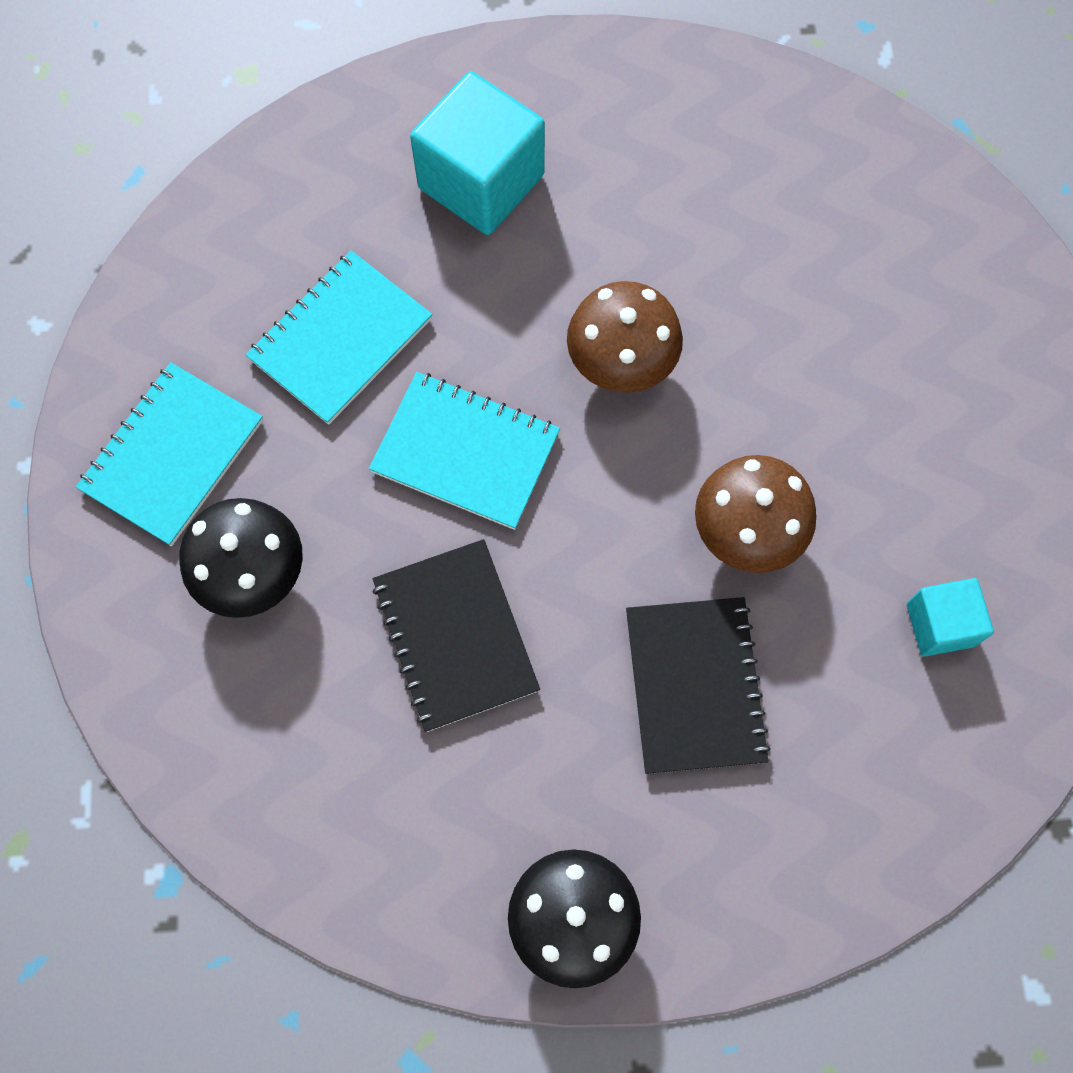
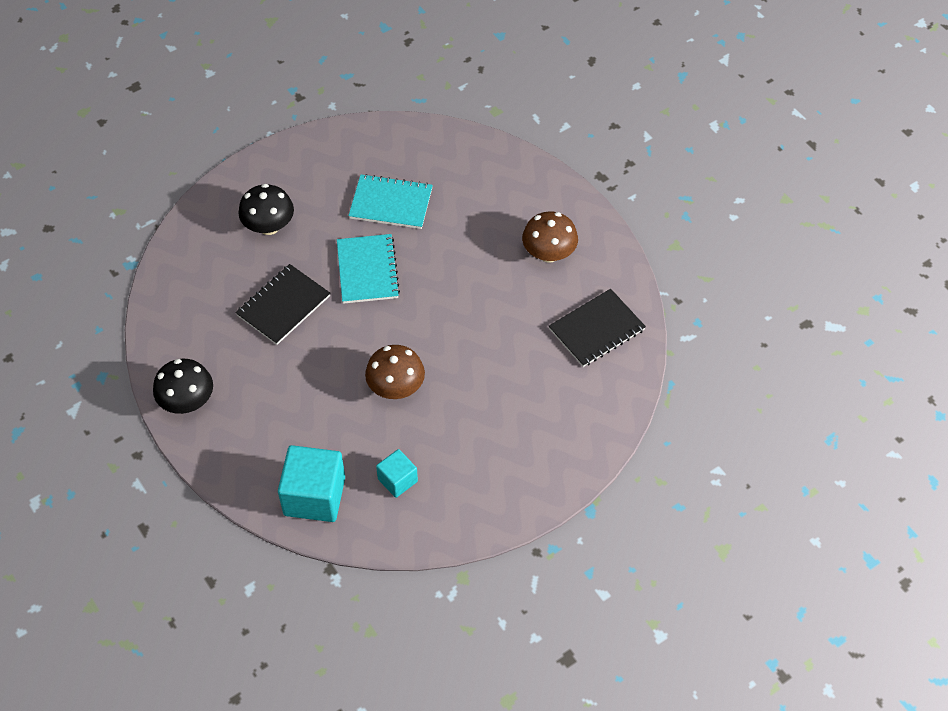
camera: 60 degrees right, 15 degrees down
(172, 455) = (303, 175): turquoise notebook -> none
(481, 181) = (500, 214): turquoise cube -> turquoise cube (314, 496)
(621, 361) = (447, 305): brown mushroom -> brown mushroom (549, 253)
(695, 686) = (312, 399): black notebook -> black notebook (597, 329)

